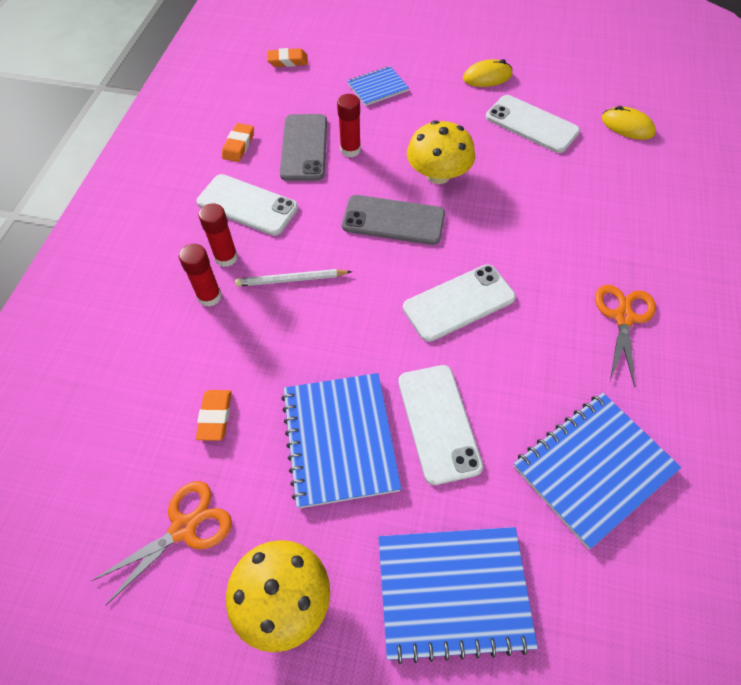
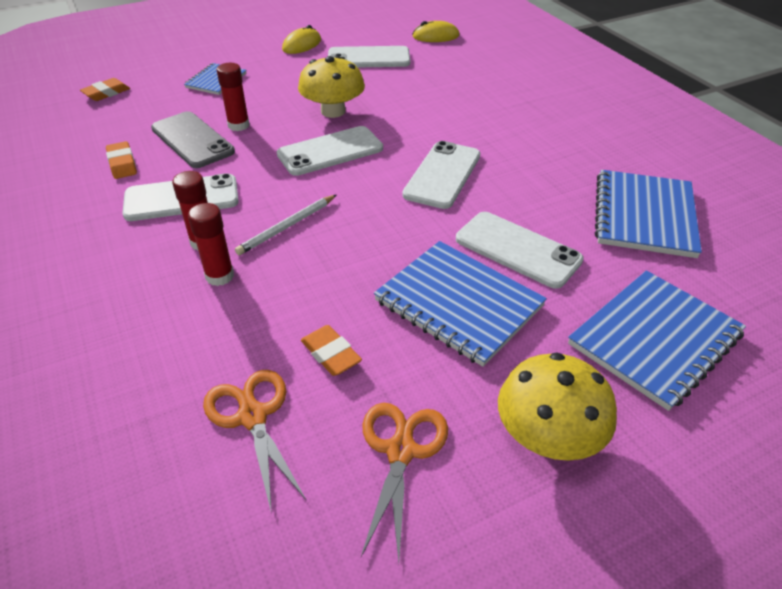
camera: 40 degrees left, 15 degrees down
(393, 220) = (330, 151): grey phone -> white phone
(623, 317) = (559, 130): orange scissors -> orange scissors (252, 416)

